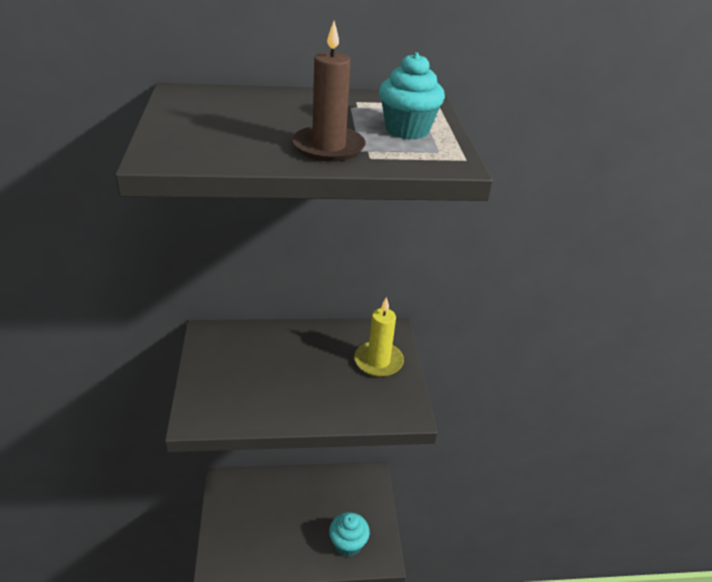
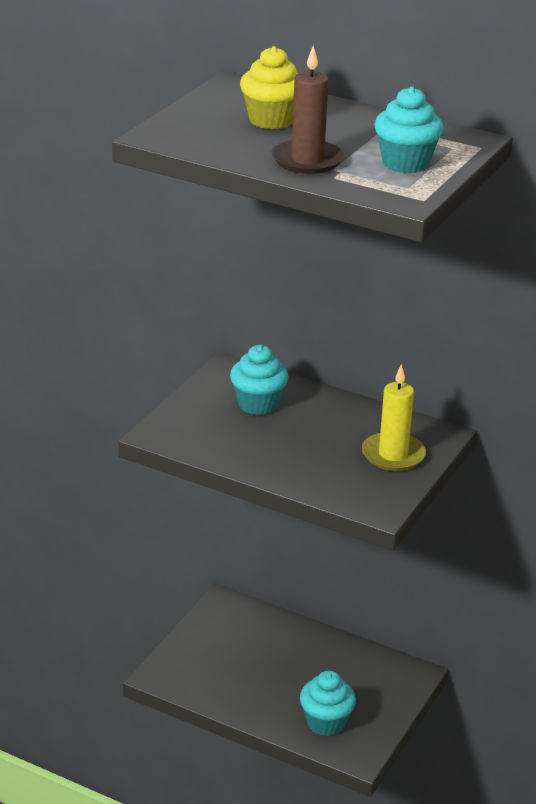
camera: 35 degrees right, 5 degrees down
(252, 117) = (271, 120): none -> yellow cupcake
(252, 356) = (258, 404): none -> turquoise cupcake

